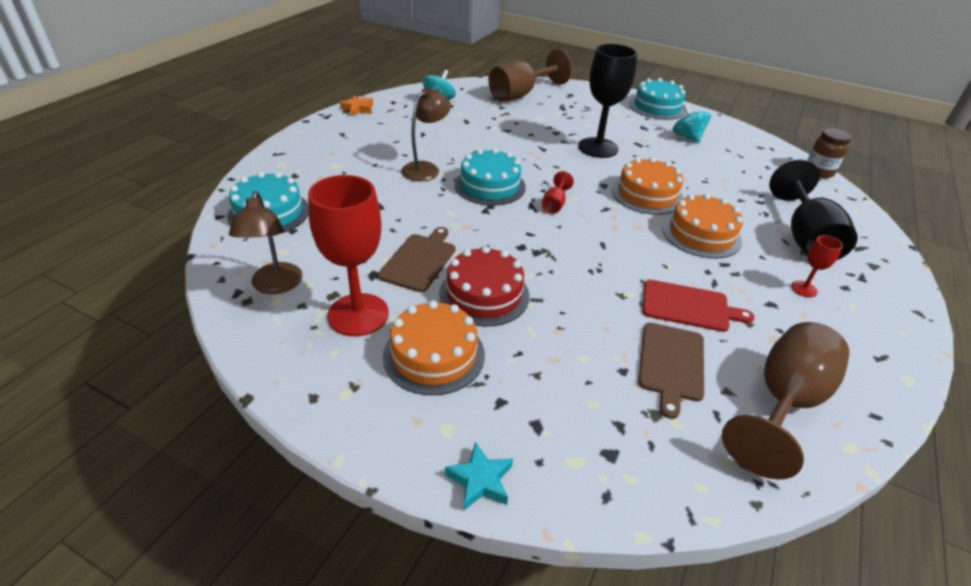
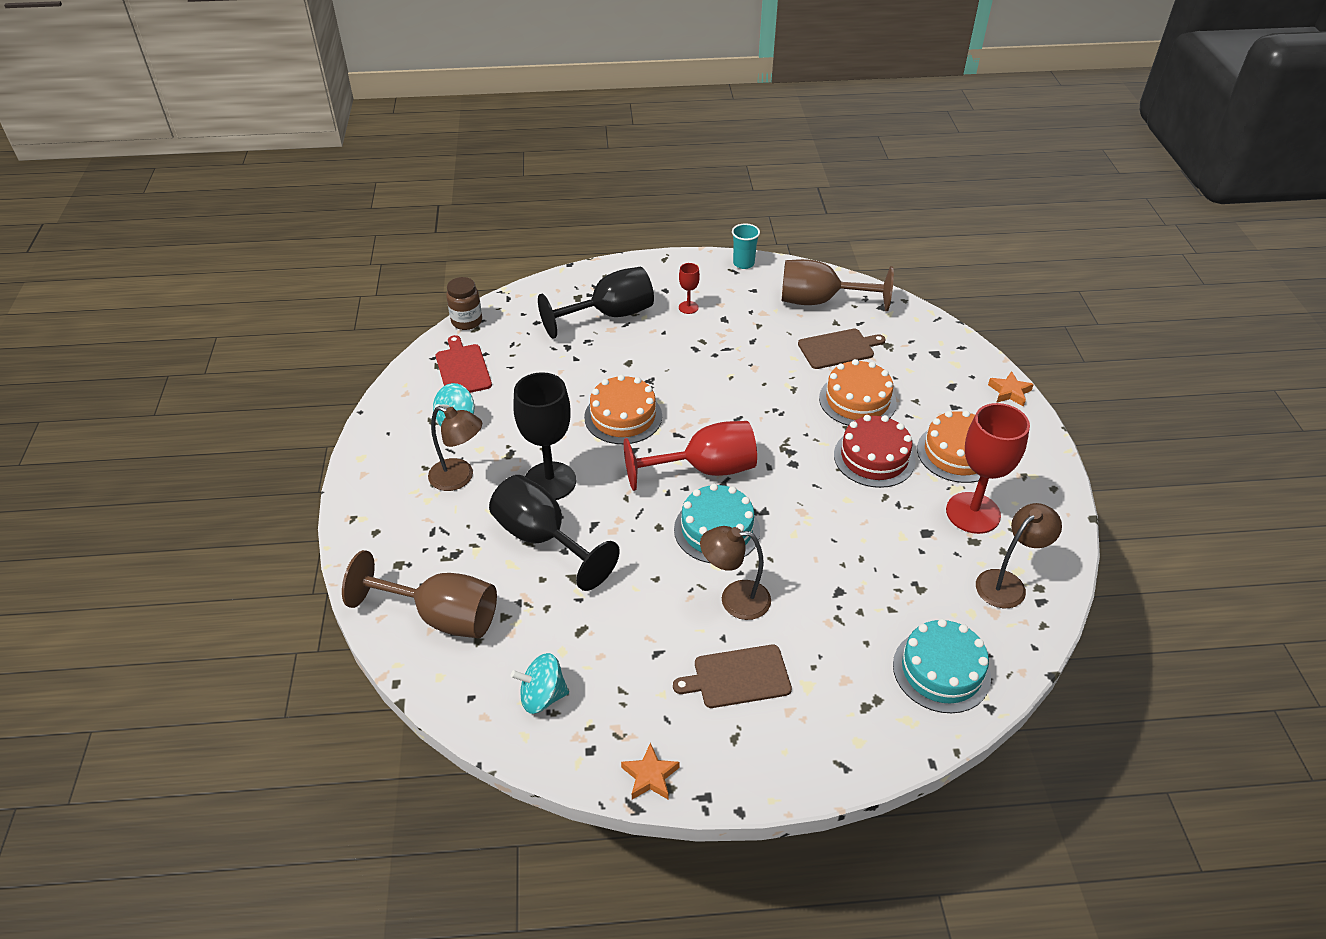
camera: 120 degrees left, 5 degrees up
(419, 260) = (879, 515): brown cutting board -> brown cutting board (738, 677)
(480, 480) = (1009, 392): turquoise star -> orange star
(547, 131) = (543, 539): none -> black goblet
(554, 204) = (704, 470): red goblet -> red goblet, size x2.20
(627, 124) = (459, 478): none -> brown lamp
(657, 107) = (379, 468): turquoise cake -> none
(688, 306) = (770, 354): red cutting board -> red cutting board (462, 368)
(701, 234) = (662, 369): orange cake -> orange cake (857, 400)
(900, 375) = (743, 263): none -> turquoise cup

